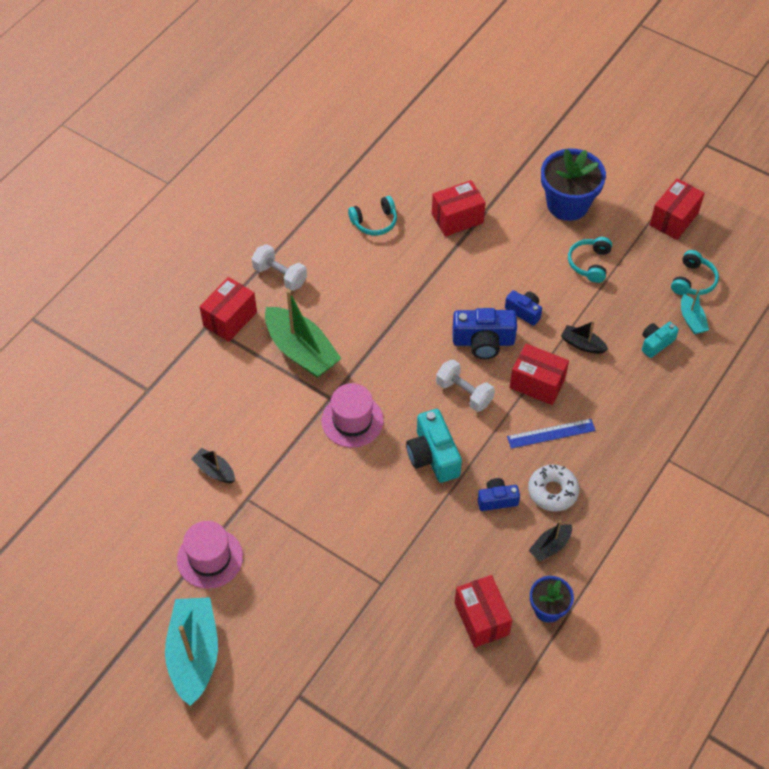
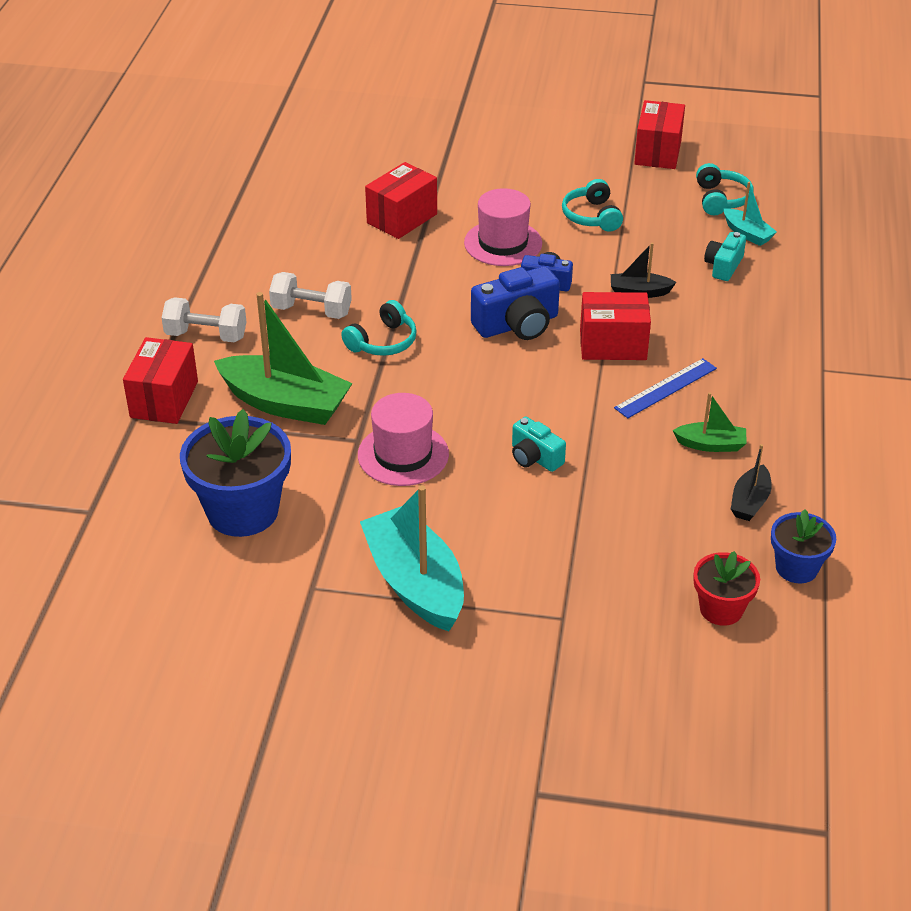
camera: 25 degrees left, 15 degrees down
(194, 654) = (349, 801): turquoise boat -> turquoise boat (415, 583)
(210, 558) = (300, 675): pink hat -> pink hat (503, 243)
(214, 470) = (244, 571): black boat -> none
(374, 222) = (299, 249): turquoise headphones -> turquoise headphones (383, 342)
(433, 456) = (534, 457): turquoise camera -> turquoise camera, size x0.60
(464, 393) = (529, 382): white dumbbell -> white dumbbell (311, 311)
(481, 619) = (721, 609): red box -> red flower pot
(497, 500) = (648, 476): blue camera -> none
(552, 491) = (711, 444): white donut -> green boat
(567, 204) = (526, 171): blue flower pot -> blue flower pot (242, 511)

